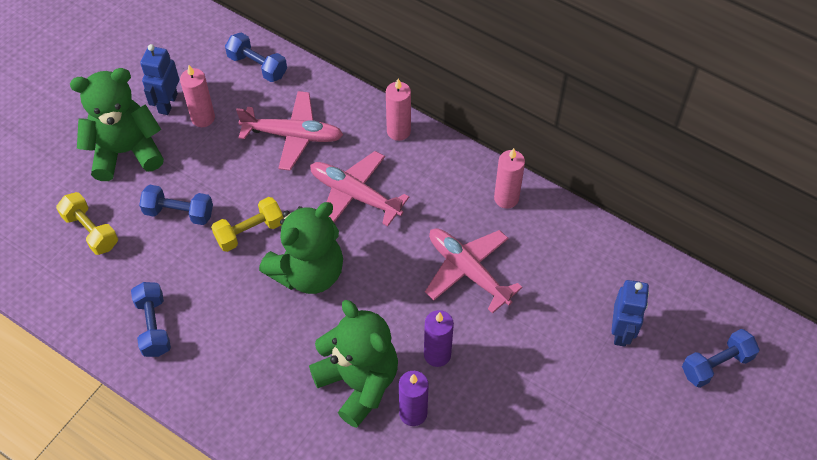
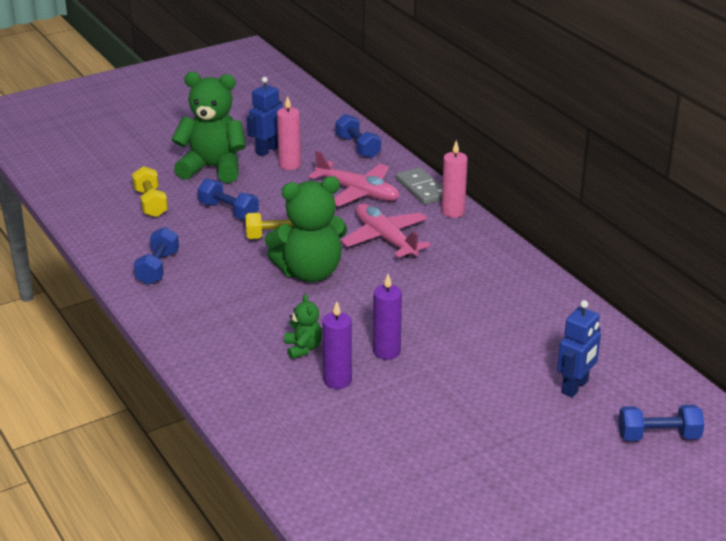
camera: 25 degrees right, 25 degrees down
(352, 107) = (422, 189): none -> grey domino
(358, 383) = (303, 348): green teddy bear -> green teddy bear, size x0.47
(468, 271) = (453, 309): pink plane -> none
(506, 198) = (523, 275): pink candle -> none

